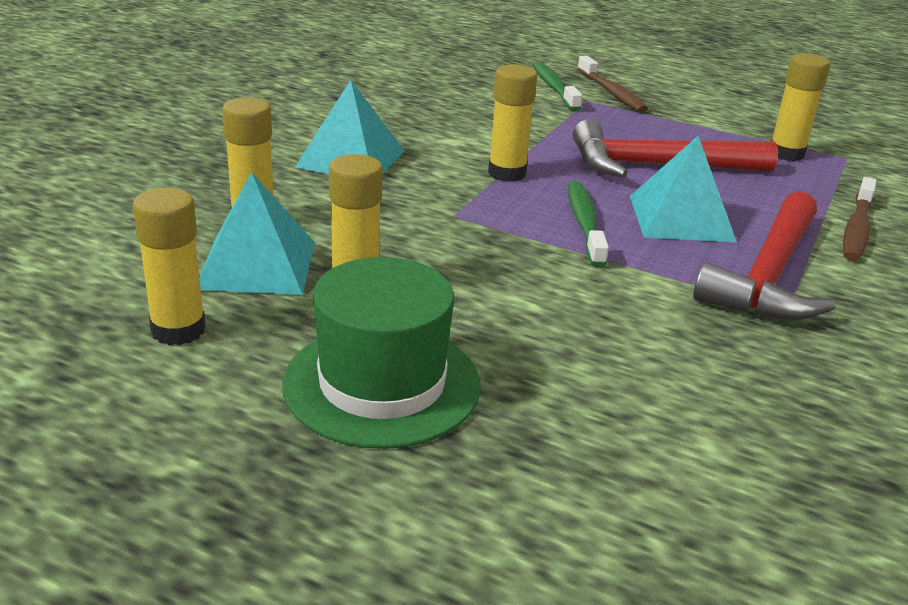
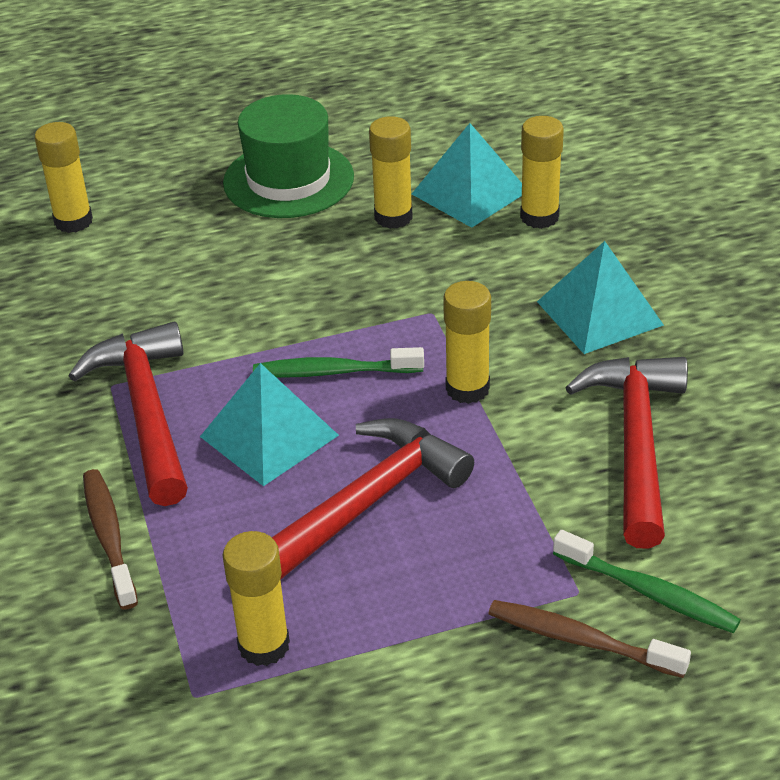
camera: 140 degrees right, 10 degrees up
(178, 330) = (429, 139): yellow glue stick -> yellow glue stick (73, 221)
(458, 115) = (636, 444): none -> red hammer
(584, 223) = (333, 372): green toothbrush -> green toothbrush turned 135 degrees clockwise

